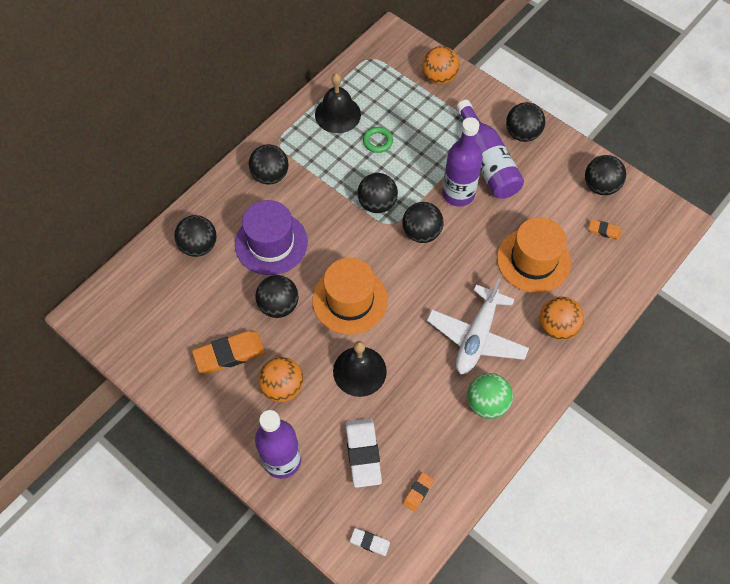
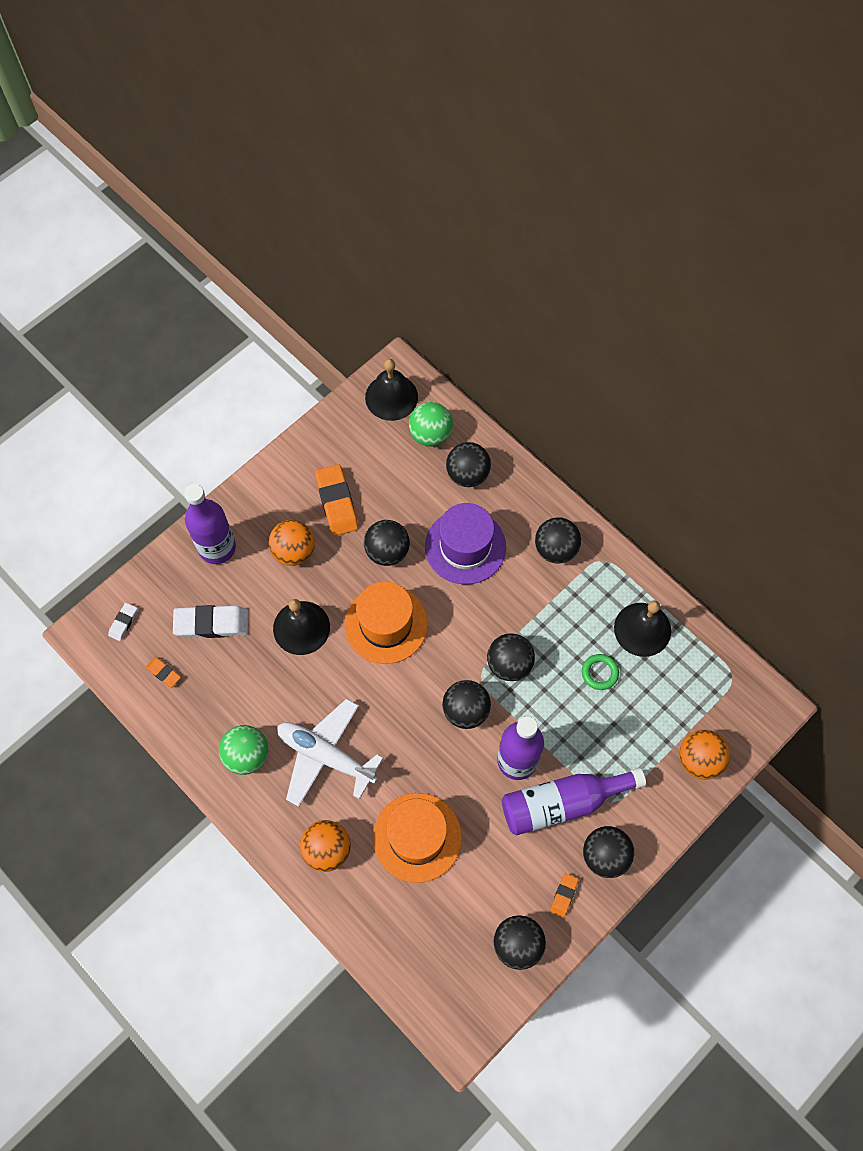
camera: 95 degrees right, 5 degrees up
(114, 316) = (391, 397): none -> black bell
(157, 279) = (430, 434): none -> green ball
(604, 231) = (450, 934): orange eraser -> orange eraser (564, 895)

